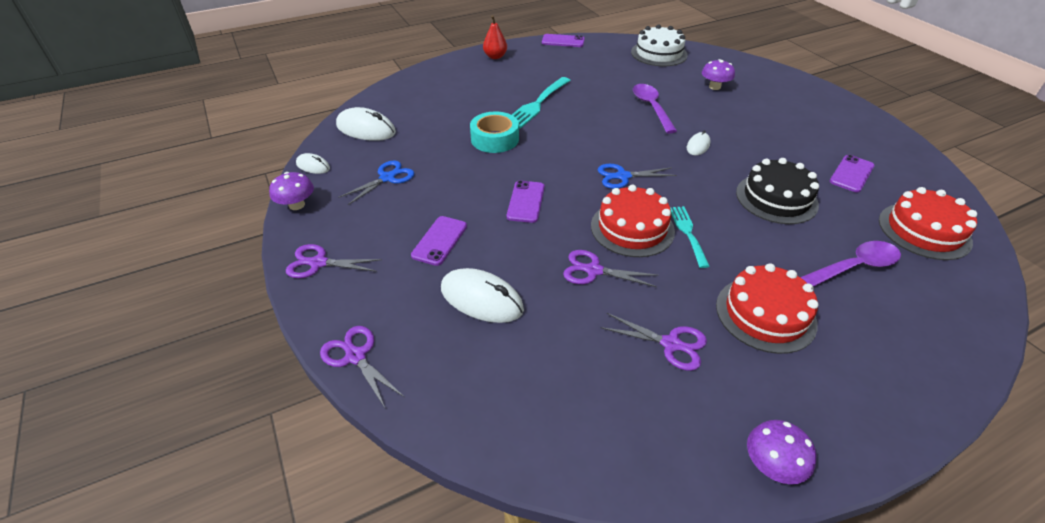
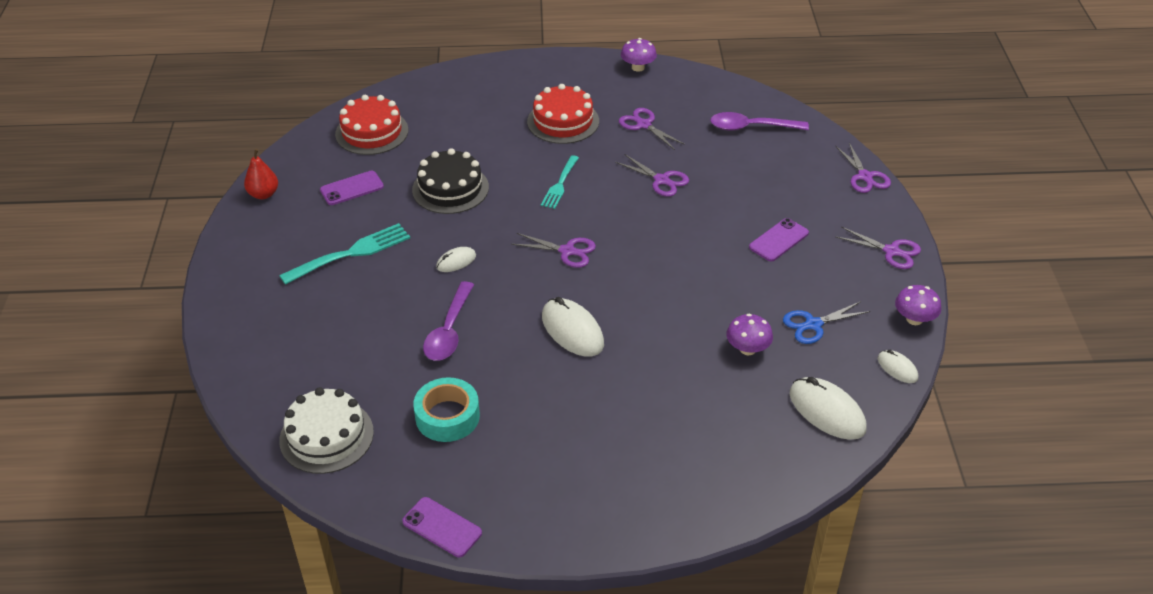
camera: 155 degrees left, 0 degrees up
(481, 299) = (761, 186): white mouse -> white mouse (572, 330)
(495, 57) = (581, 521): red pear -> red pear (263, 194)
(495, 139) = (671, 342): turquoise tape -> turquoise tape (447, 416)
(526, 202) = (681, 253): purple phone -> none
(537, 104) = (585, 384): turquoise fork -> turquoise fork (351, 253)
(622, 176) = (567, 251): blue scissors -> purple scissors
(632, 228) = (603, 202): red cake -> none
(714, 87) = (333, 339): purple mushroom -> purple mushroom (747, 349)
(853, 267) = (464, 127): purple spoon -> purple spoon (751, 127)

